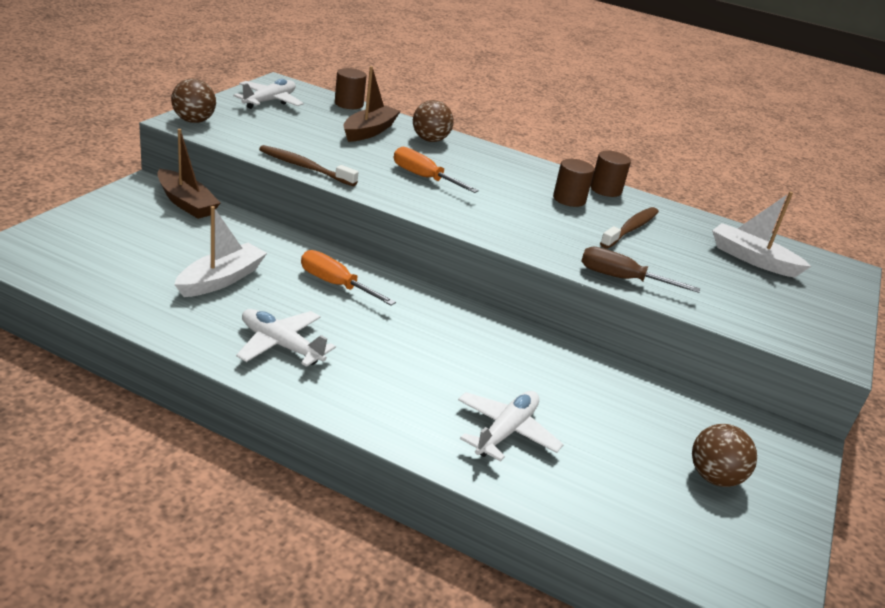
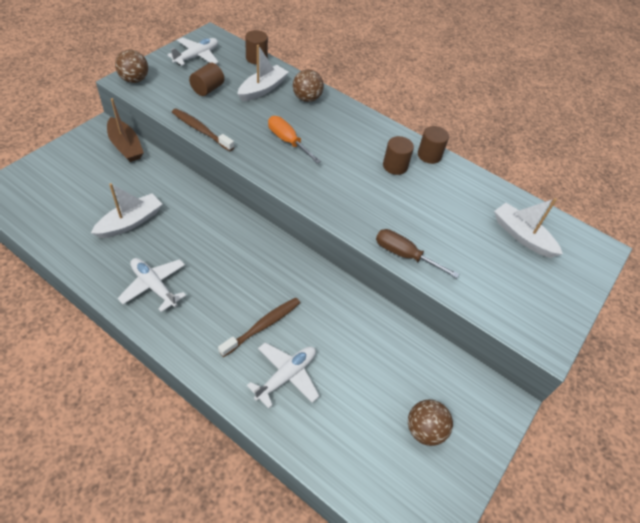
camera: 10 degrees right, 20 degrees up
(297, 130) = (207, 89): none -> brown cylinder
(335, 284) = (208, 229): orange screwdriver -> none
(369, 131) = (262, 89): brown boat -> white boat
(631, 229) = (433, 200): brown toothbrush -> brown toothbrush (262, 326)

